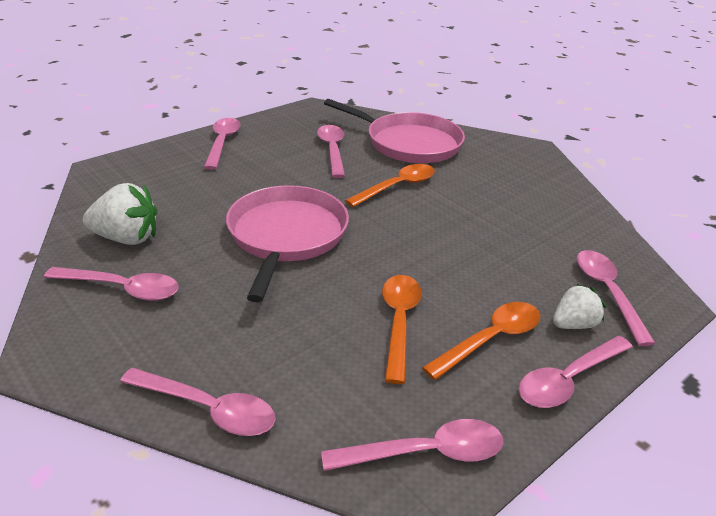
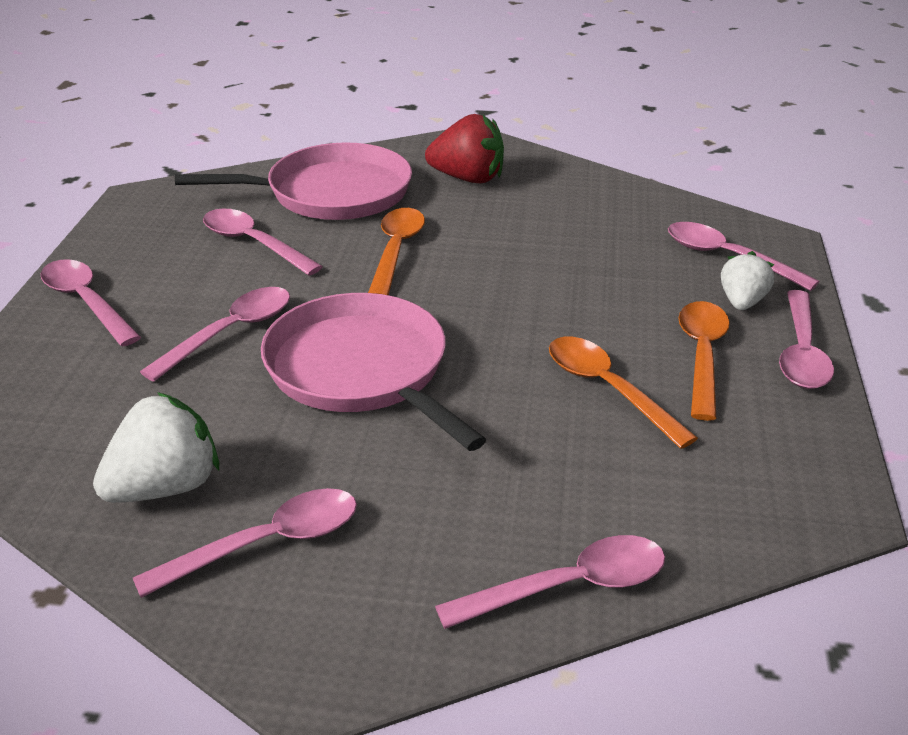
camera: 40 degrees left, 0 degrees up
(425, 453) = (791, 484): pink spoon -> pink spoon (230, 332)
(499, 168) = (468, 178): none -> red strawberry

